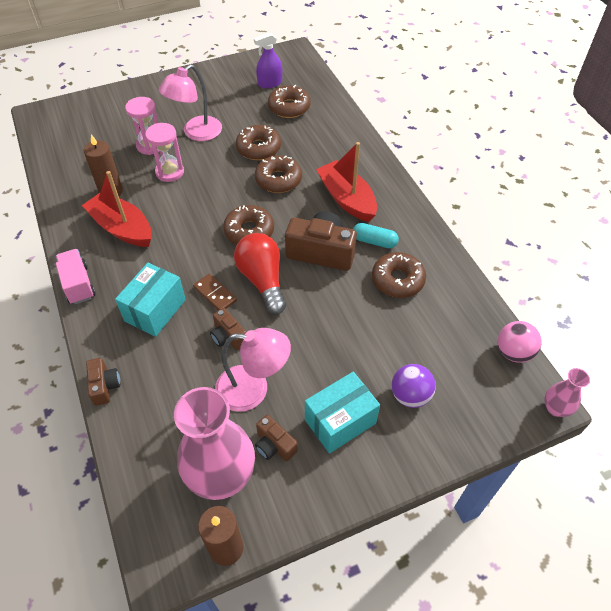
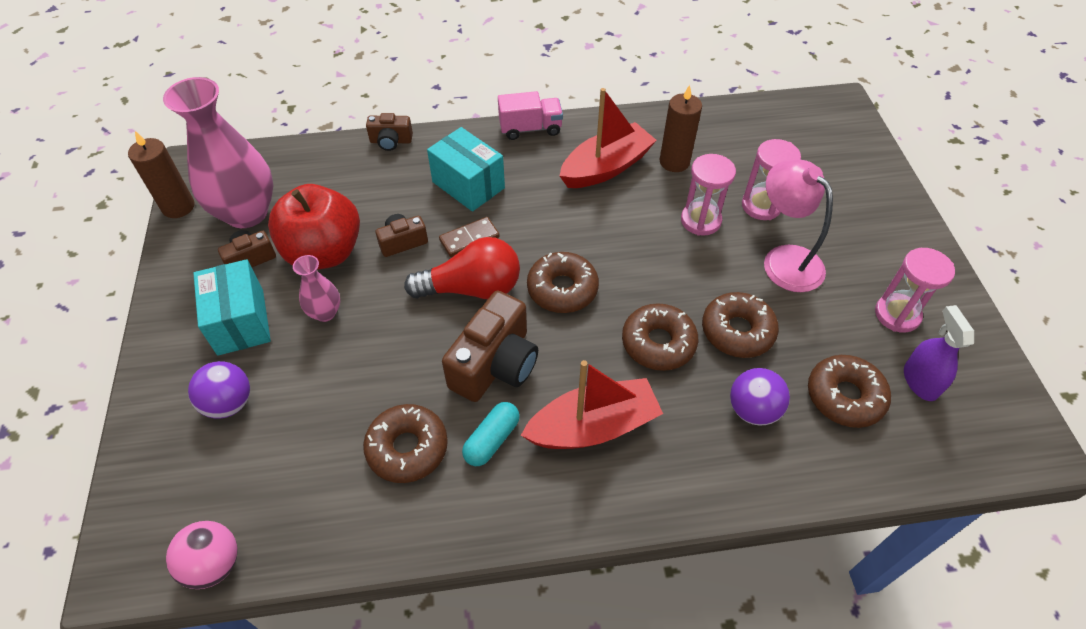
camera: 105 degrees right, 0 degrees up
(227, 90) = (897, 314): none -> pink hourglass
(253, 389) = (324, 252): pink lamp -> red apple
(310, 138) = (753, 410): none -> purple ball
(555, 408) = (104, 581): pink vase -> pink vase (325, 313)

